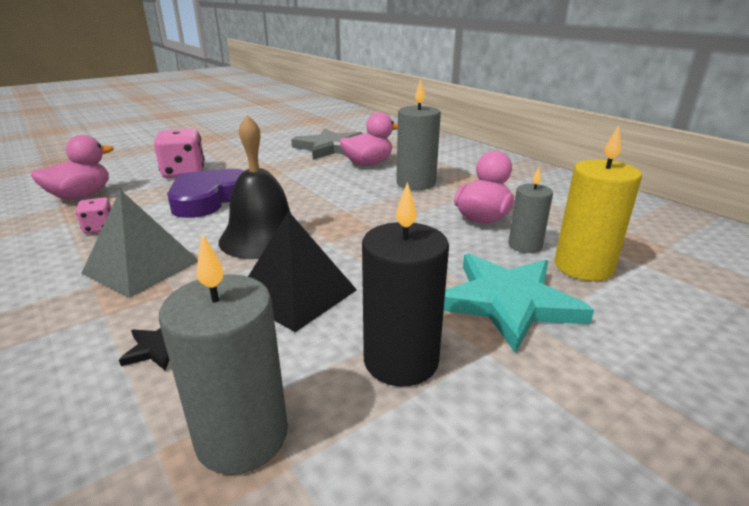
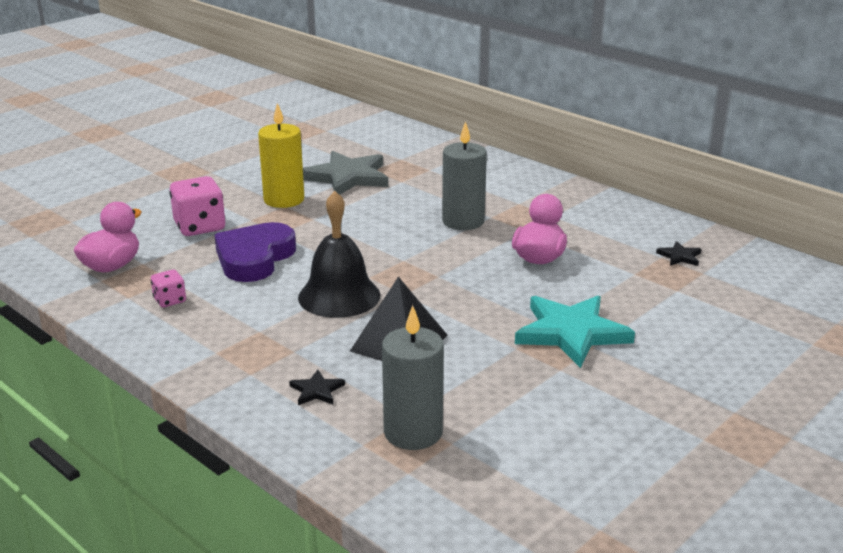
camera: 10 degrees left, 0 degrees up
(142, 267) = (247, 333): grey pyramid -> none
(368, 164) = (402, 198): pink duck -> none
(401, 360) = (500, 381): black candle -> none
(525, 245) = (580, 283): grey candle -> none
(583, 267) = (630, 298): yellow candle -> yellow candle (284, 200)
(637, 228) = (680, 256): none -> black star

